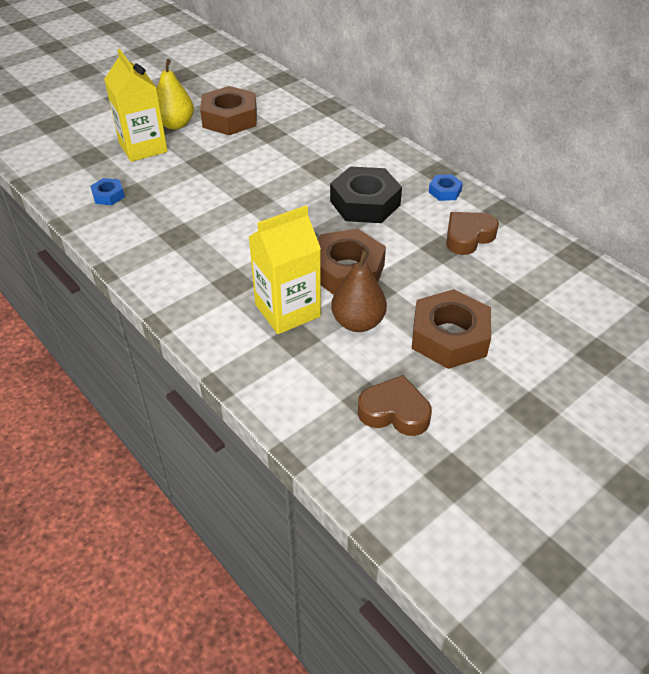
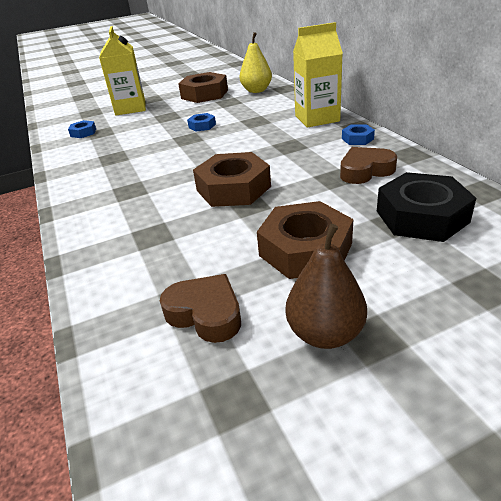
camera: 20 degrees right, 10 degrees down
(175, 124) = (163, 97): yellow pear -> yellow pear (256, 90)
(259, 177) = (202, 126): none -> blue nut
(287, 310) = (160, 213): yellow carton -> yellow carton (317, 118)
(358, 322) = (218, 228): brown pear -> brown pear (325, 333)
(365, 203) = (279, 144): black nut -> black nut (422, 216)

